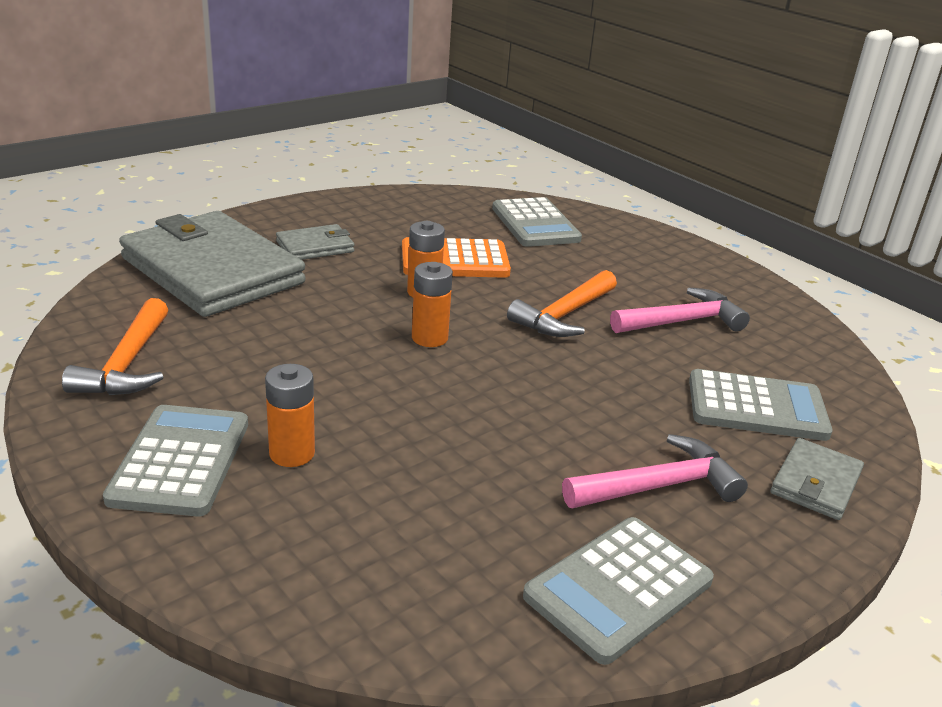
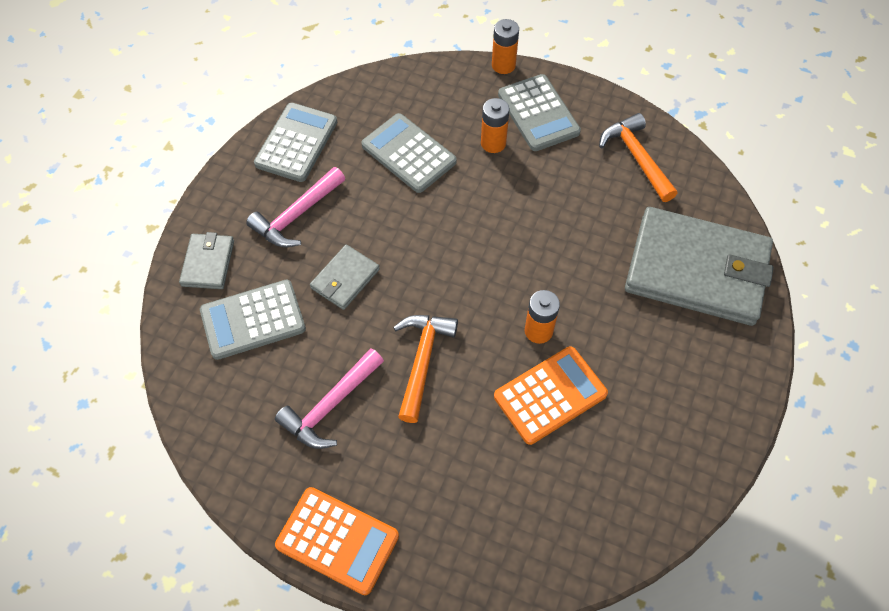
camera: 155 degrees right, 30 degrees up
(315, 246) = (666, 348): grey wallet -> grey wallet (345, 279)
(429, 338) = (495, 277): orange battery -> orange battery (503, 65)
(535, 224) = (527, 518): grey calculator -> grey calculator (408, 154)
(706, 261) = (337, 540): none -> orange calculator

